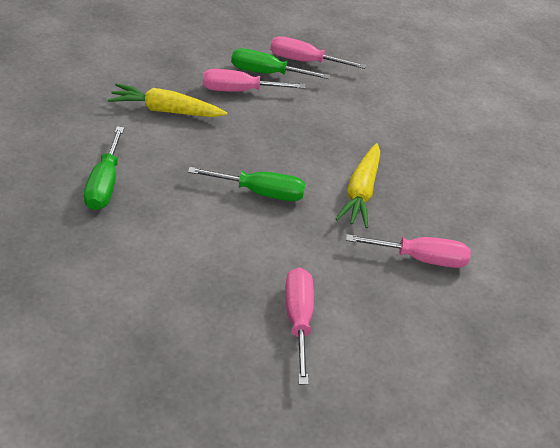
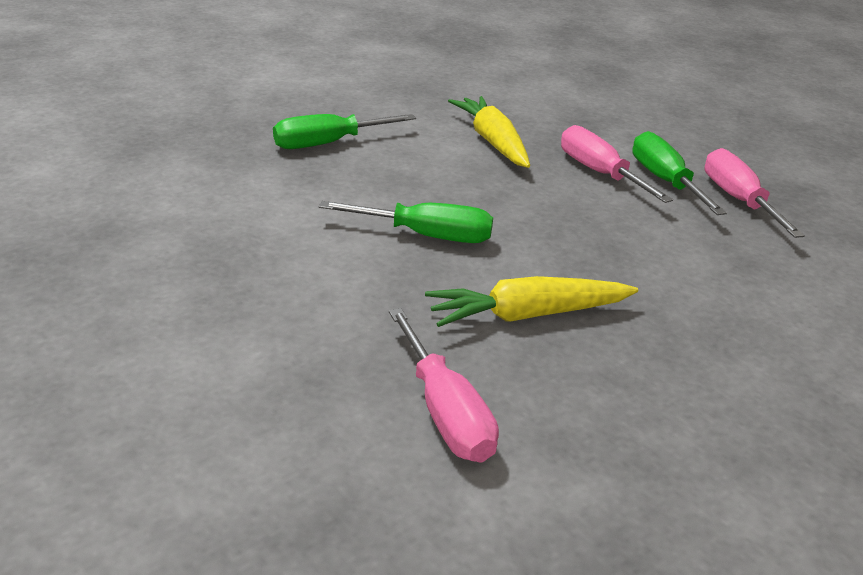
camera: 65 degrees right, 10 degrees down
(260, 192) = (427, 236): green screwdriver -> green screwdriver turned 60 degrees counterclockwise
(298, 320) = (215, 325): pink screwdriver -> none

